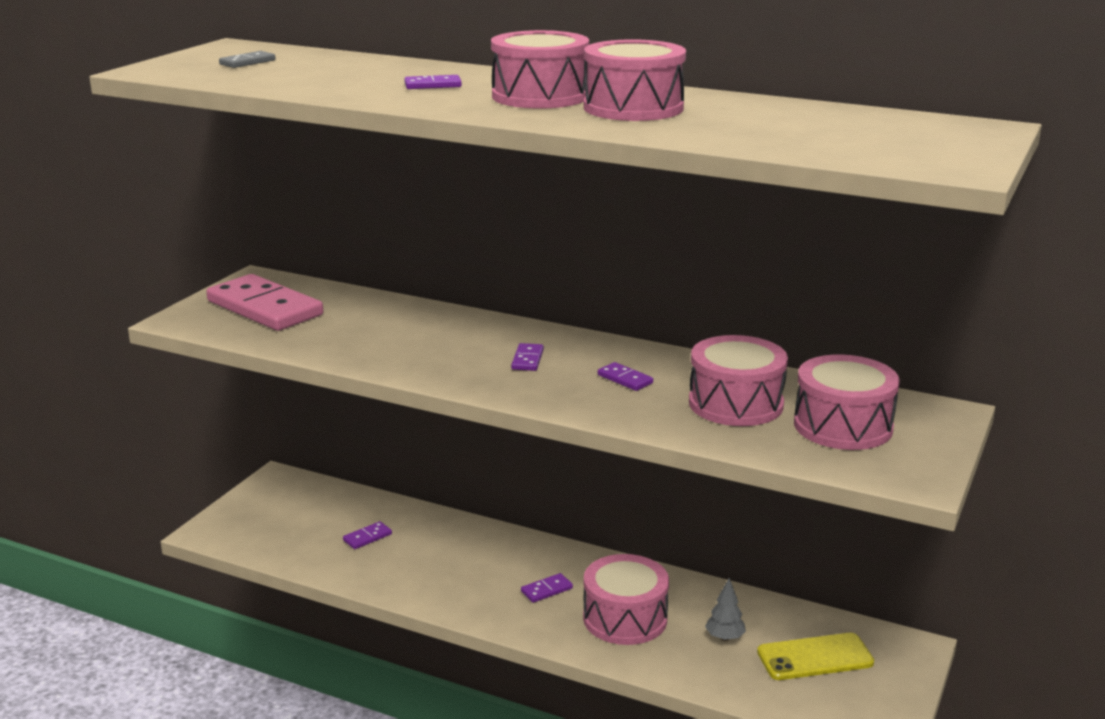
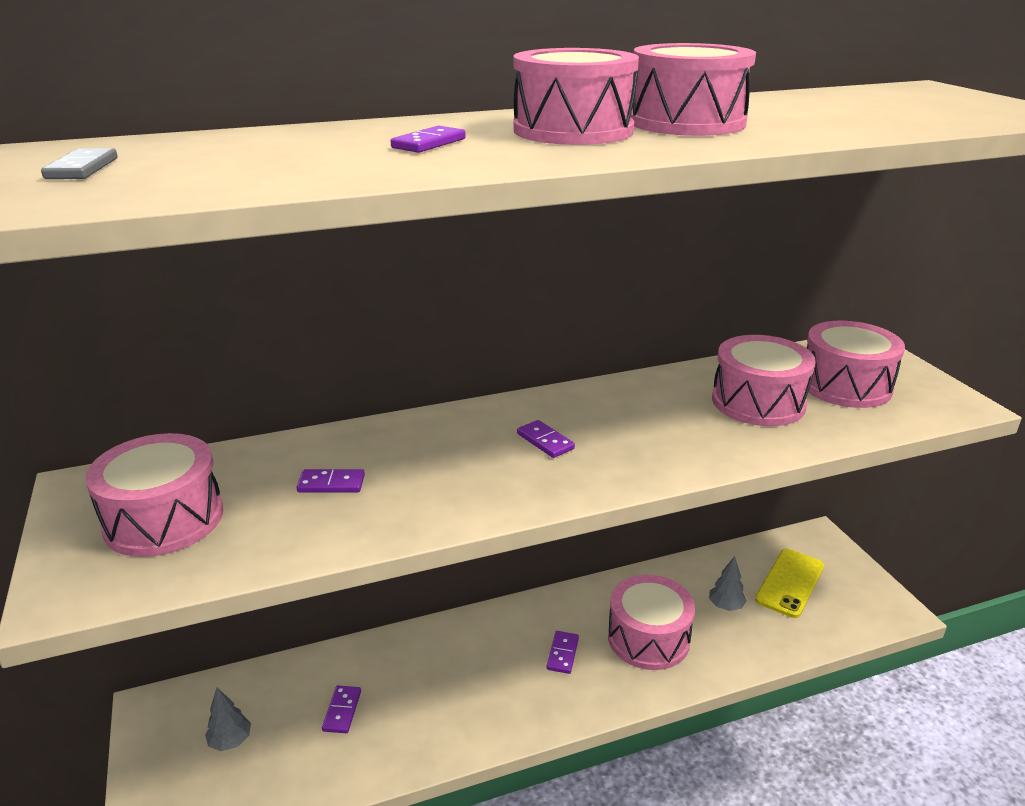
camera: 45 degrees left, 5 degrees up
(265, 308) = (164, 519): pink domino -> pink drum
(293, 516) = (230, 741): none -> grey tree
(625, 379) = (650, 420): purple domino -> purple domino (331, 483)

